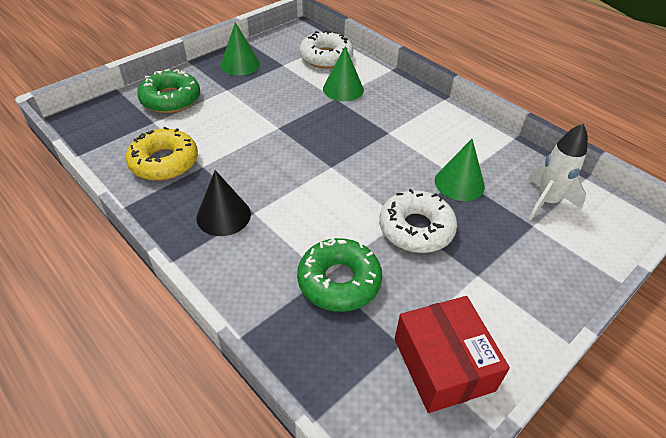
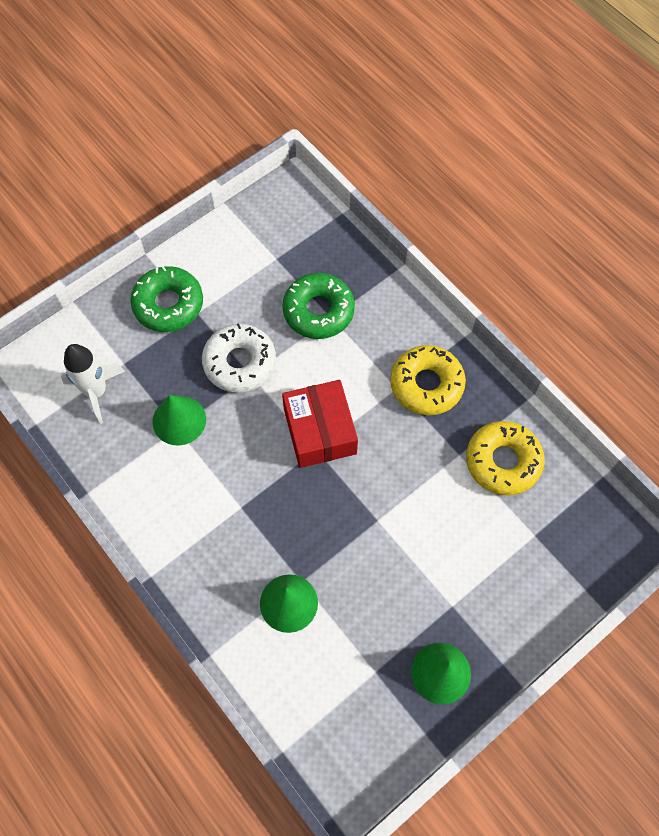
camera: 175 degrees left, 20 degrees up
(171, 99) = (524, 583): green donut -> green donut (168, 304)
(223, 215) = (426, 384): black cone -> yellow donut
(326, 57) = (308, 692): white donut -> none
(443, 364) = (247, 243): red box -> red box (320, 431)

